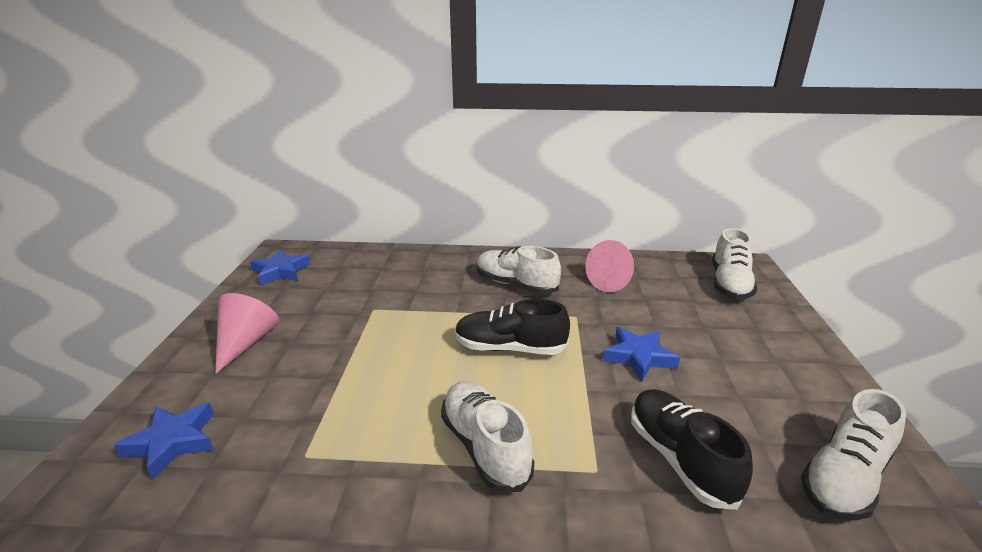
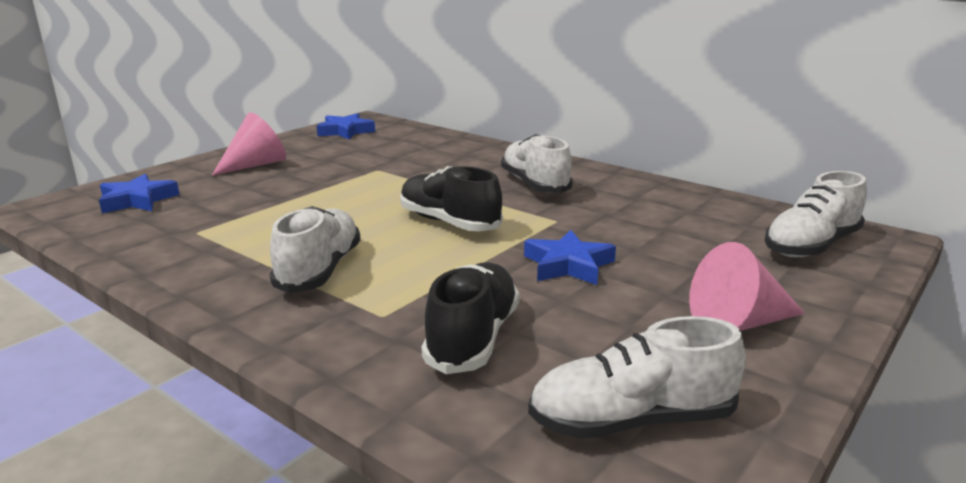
camera: 35 degrees right, 5 degrees down
(613, 281) = (651, 207): pink cone -> pink cone (739, 323)

